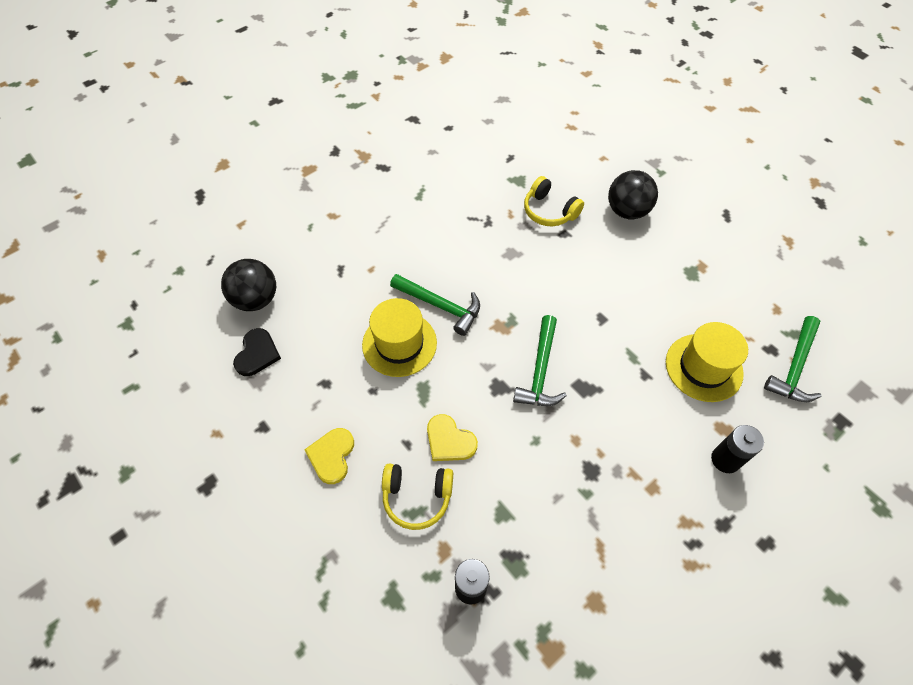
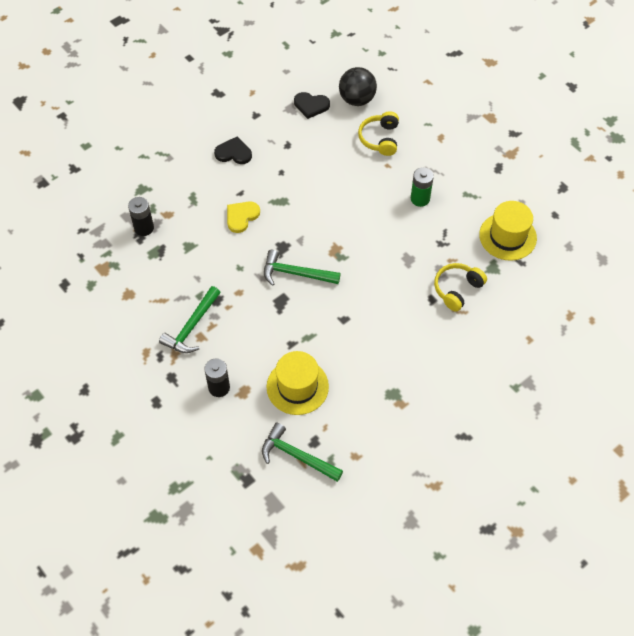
camera: 90 degrees right, 0 degrees up
(332, 456) = (233, 153): yellow heart -> black heart
(399, 344) = (319, 186): yellow hat -> yellow hat (507, 236)
(417, 497) = (203, 199): yellow headphones -> yellow headphones (380, 139)
(424, 239) = (420, 199): none -> green battery
(440, 306) = (353, 210): green hammer -> green hammer (191, 326)
(627, 211) = (462, 351): black ball -> none

